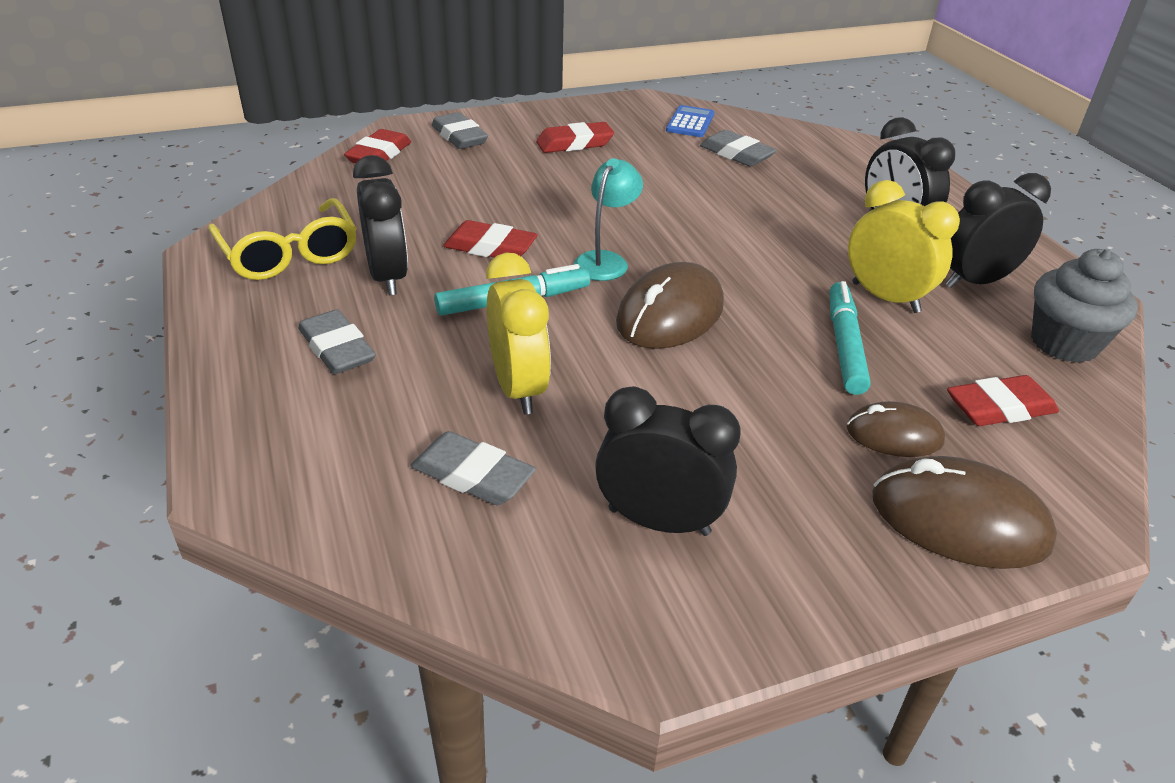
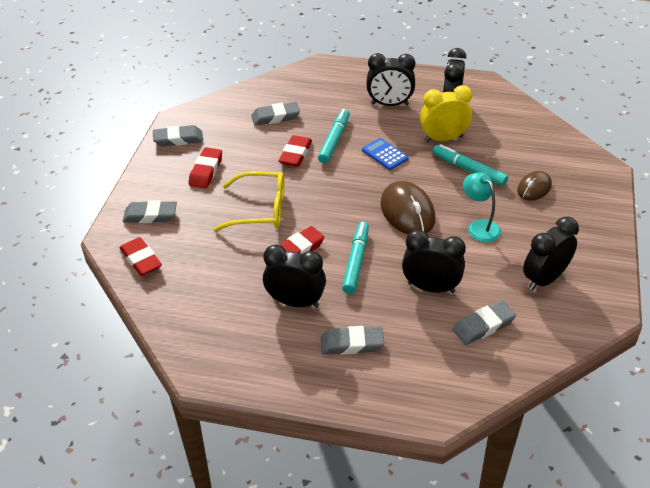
camera: 55 degrees left, 5 degrees up
(289, 254) = (237, 337): yellow glasses -> yellow glasses (260, 209)
(518, 388) = (431, 287): yellow clock -> black clock
(606, 260) = (344, 213): turquoise lamp -> turquoise lamp (479, 226)
(610, 111) = (178, 139): none -> grey eraser
(690, 122) = (223, 115): blue calculator -> blue calculator (384, 154)
(749, 208) = (334, 140): none -> turquoise marker
(959, 520) = (588, 198): brown mouse -> none
(999, 408) = (536, 151): red eraser -> red eraser (295, 154)
(1064, 343) = (509, 109): grey cupcake -> none

